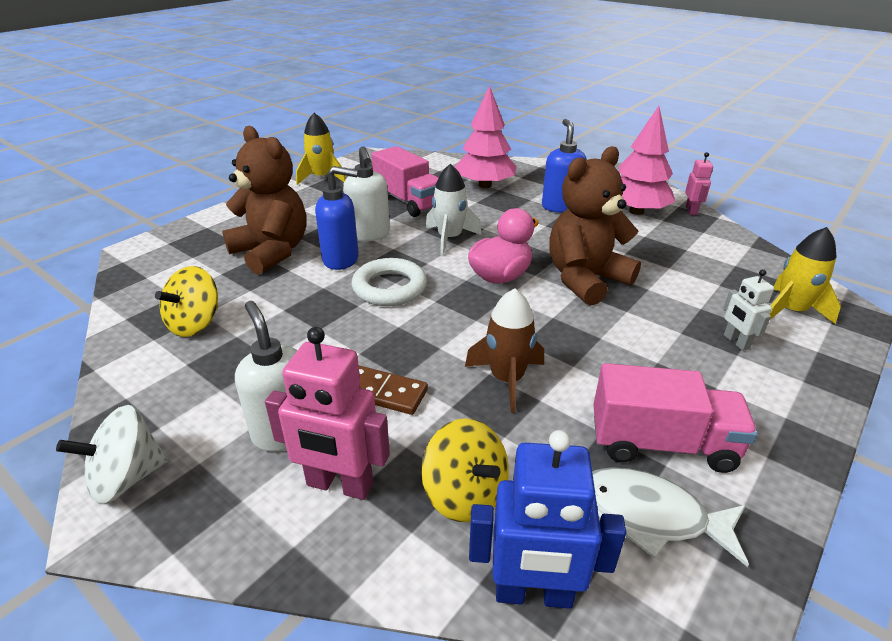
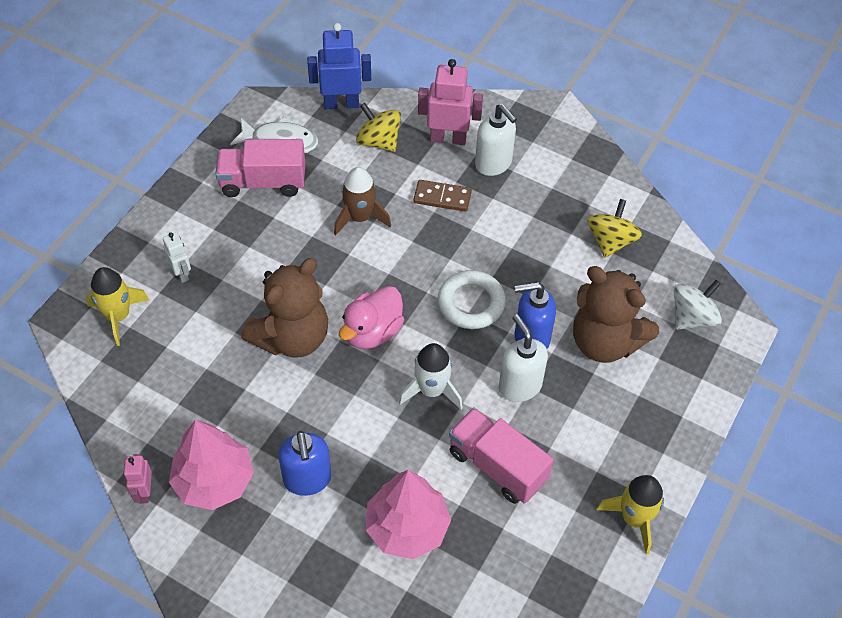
camera: 170 degrees right, 20 degrees up
(127, 478) = (565, 129): white spinning top -> white spinning top (692, 317)

